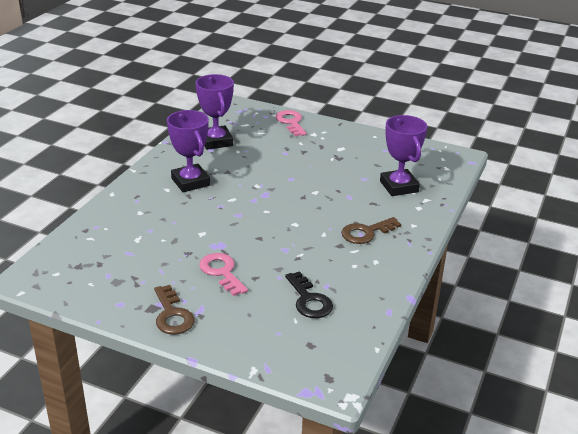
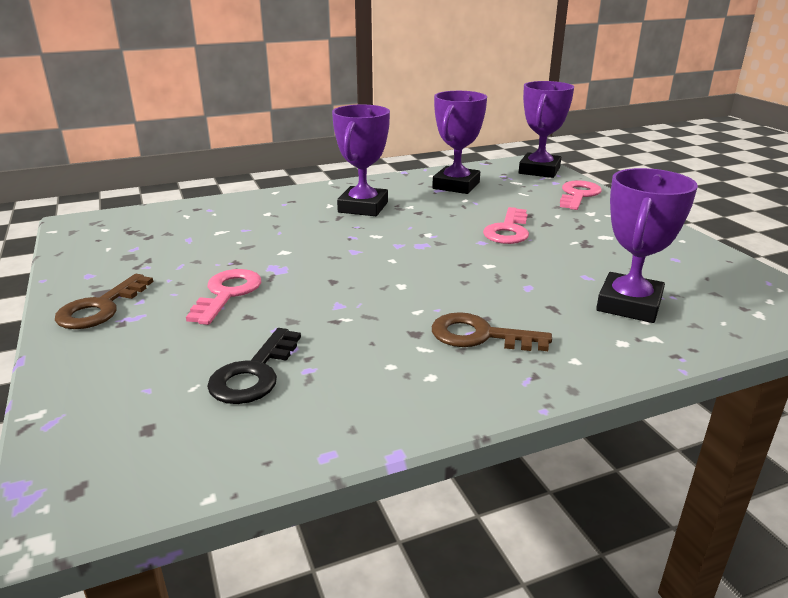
camera: 45 degrees right, 5 degrees down
(244, 109) = (539, 170): none -> purple trophy
(292, 165) = (508, 230): none -> pink key

